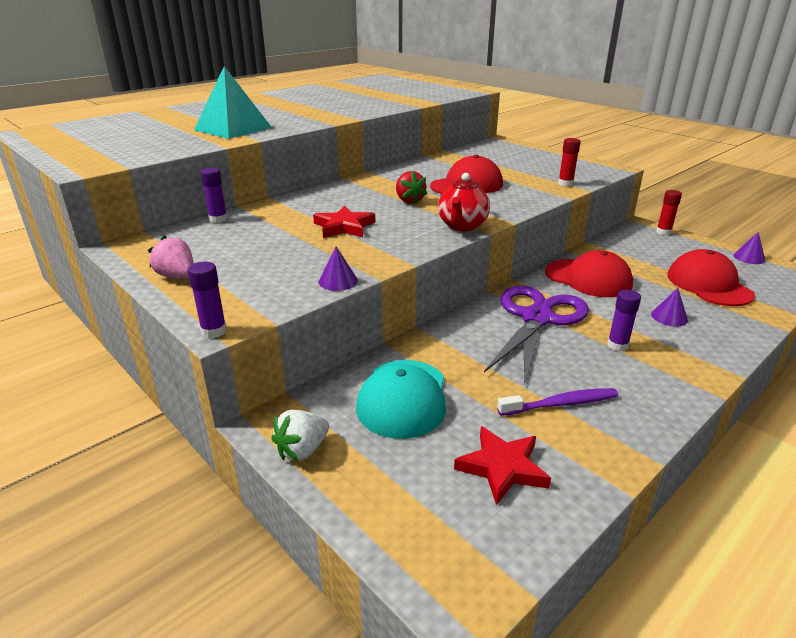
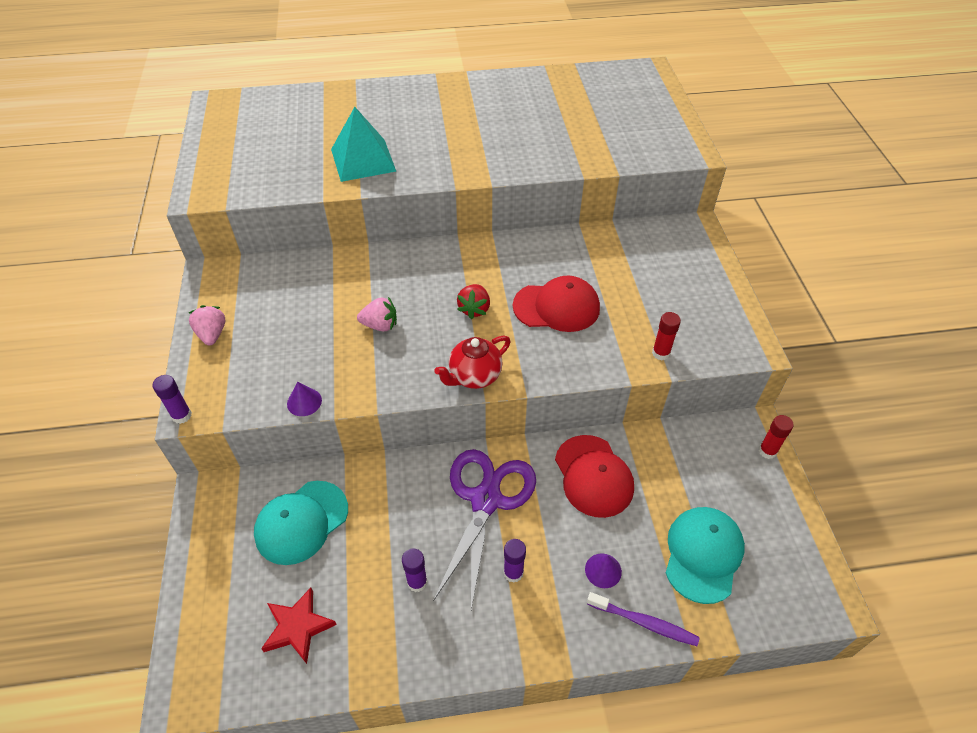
camera: 35 degrees right, 20 degrees up
(218, 219) = (301, 263): purple glue stick -> purple glue stick (417, 582)
(302, 450) = (204, 528): white strawberry -> none
(344, 227) = (380, 325): red star -> pink strawberry
(537, 318) = (486, 500): purple scissors -> purple scissors turned 45 degrees counterclockwise
(560, 404) = (397, 601): purple toothbrush -> purple toothbrush (644, 622)
(708, 284) = (703, 554): red cap -> turquoise cap
(749, 257) = (809, 544): purple cone -> none

